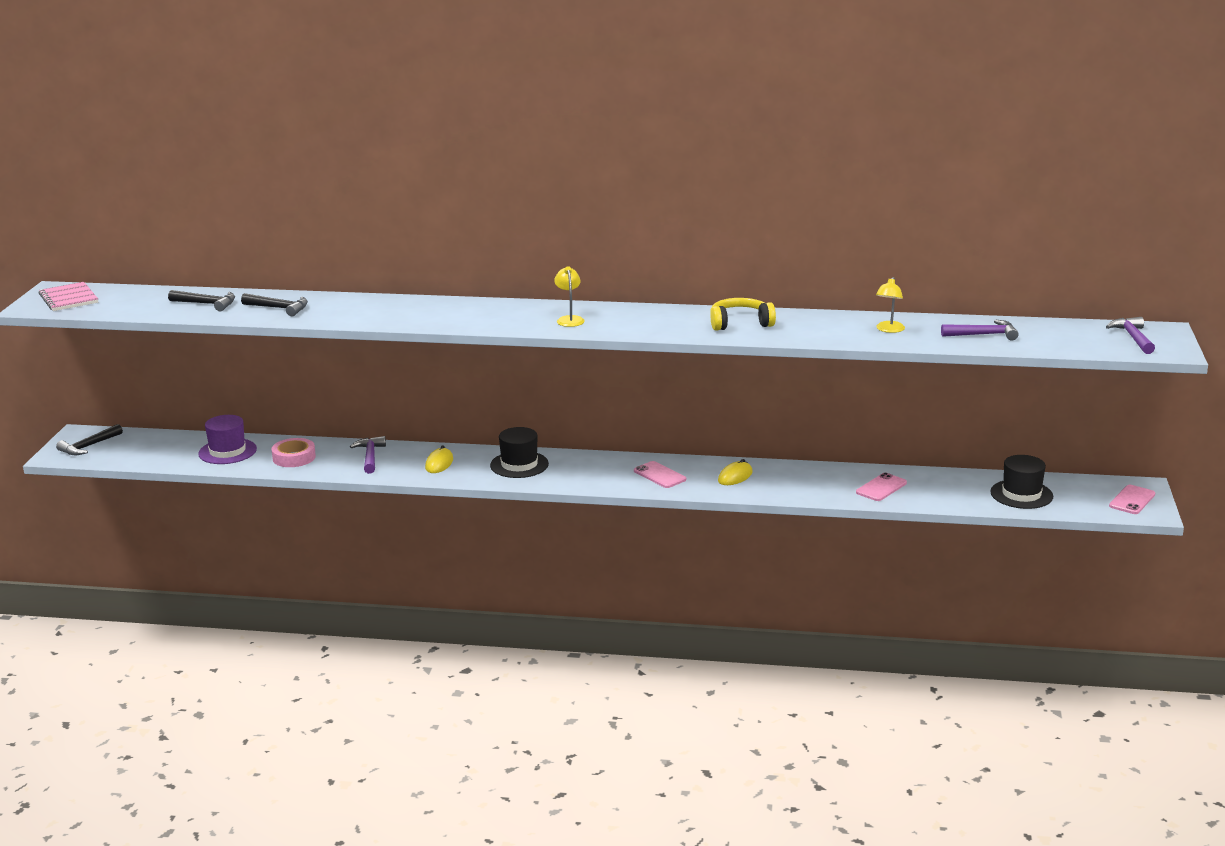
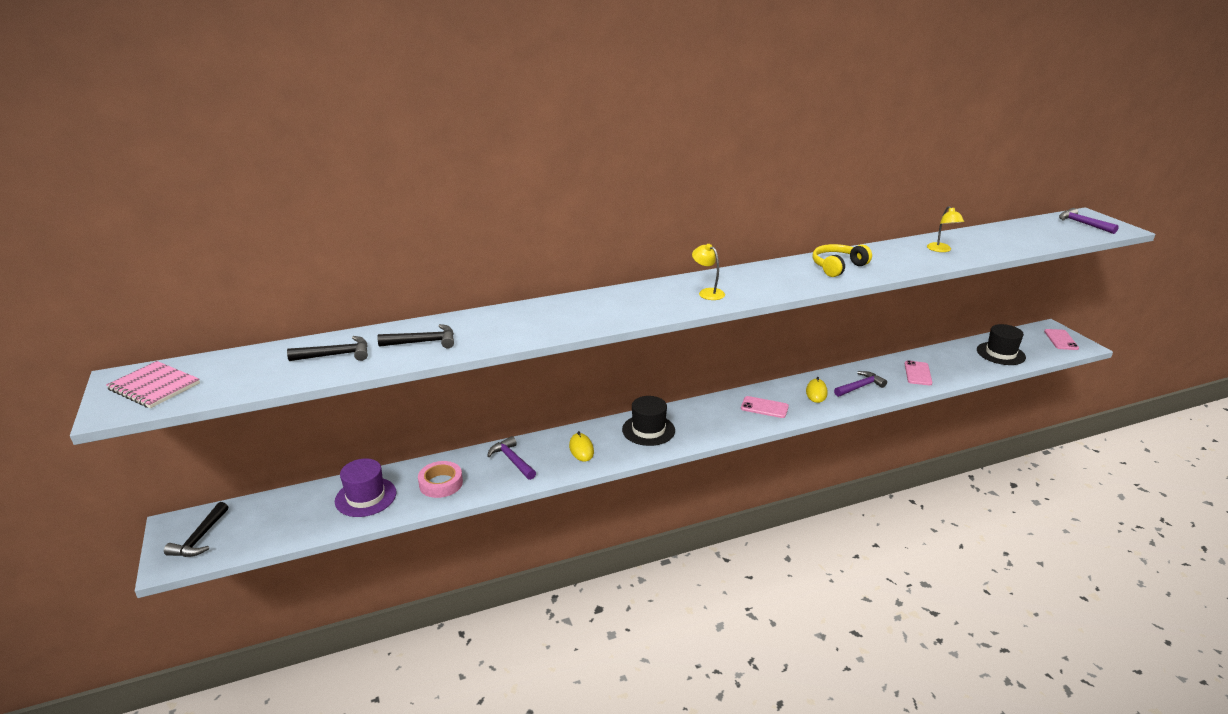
camera: 30 degrees left, 5 degrees up
(983, 335) = (1002, 240): purple hammer -> purple hammer (860, 387)

